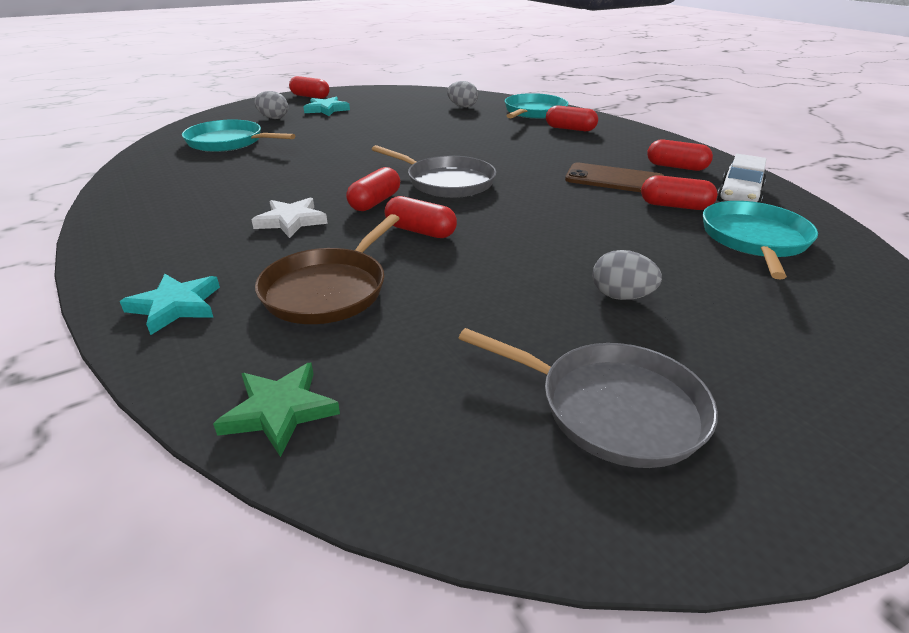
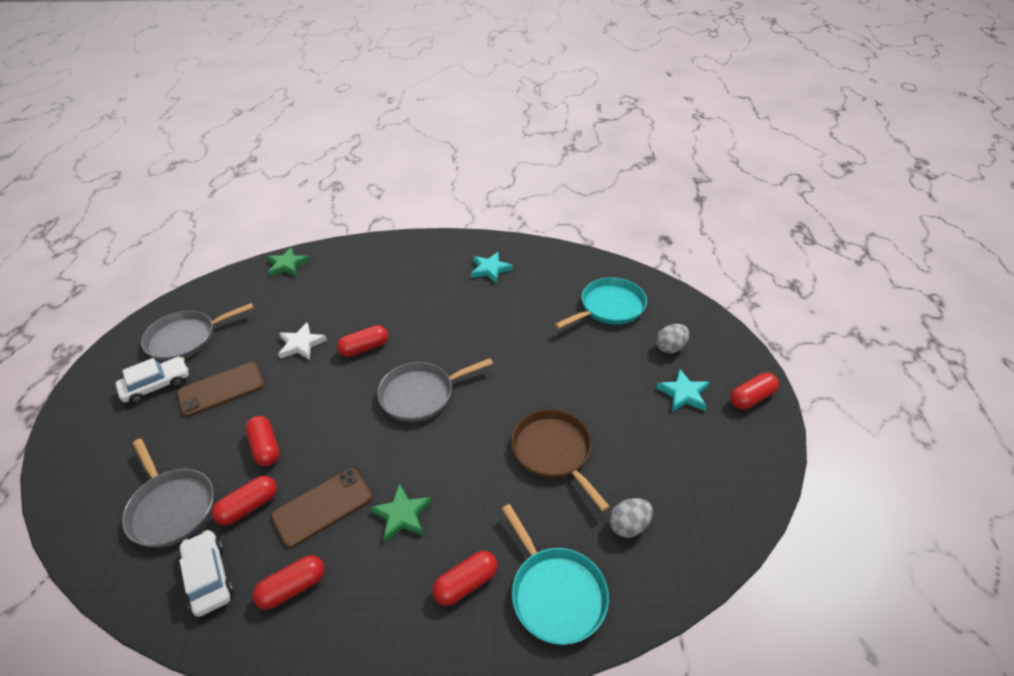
camera: 125 degrees right, 10 degrees up
(176, 306) = (381, 253): turquoise star -> turquoise star (490, 269)
(291, 221) = (431, 303): white star -> white star (301, 344)
(328, 289) = (345, 295): brown pan -> brown pan (554, 452)
(375, 202) = (423, 344): red capsule -> red capsule (265, 447)
(565, 154) = (402, 515): none -> green star
(621, 296) = (221, 389): grey egg -> brown phone
(714, 362) = (157, 385): none -> white car
(754, 240) = (171, 507): turquoise pan -> grey pan

